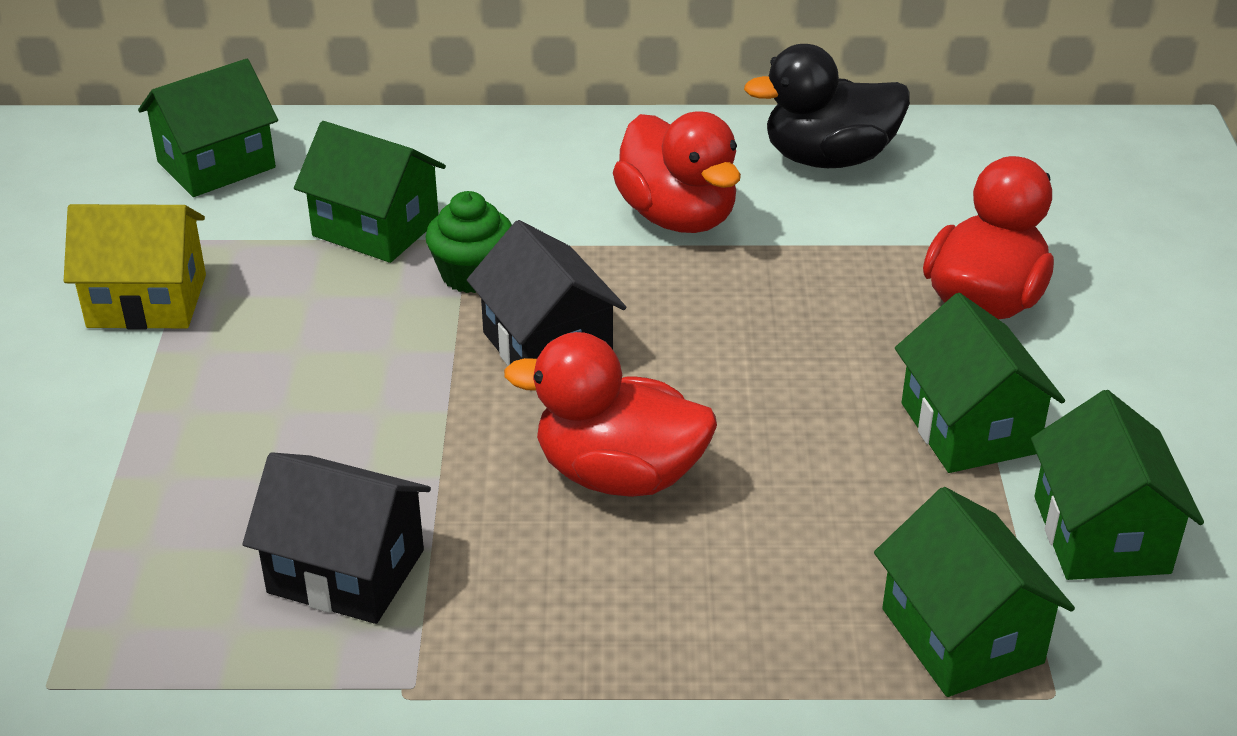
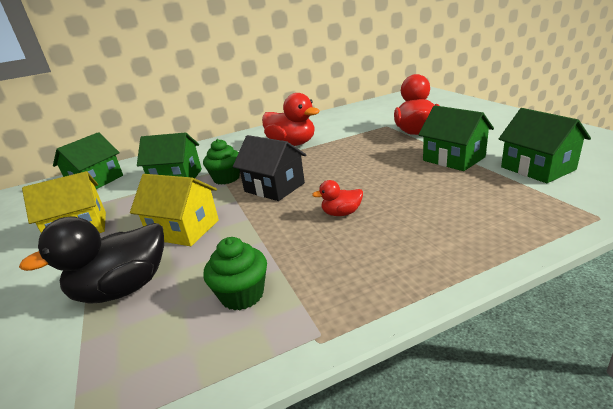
camera: 20 degrees left, 10 degrees down
(324, 387) = (184, 229): none -> yellow house
(346, 571) = (242, 295): black house -> green cupcake
(619, 475) = (341, 213): red duck -> red duck, size x0.50
(828, 159) = (329, 120): black duck -> black duck (123, 289)
(962, 636) = (538, 212): green house -> none

